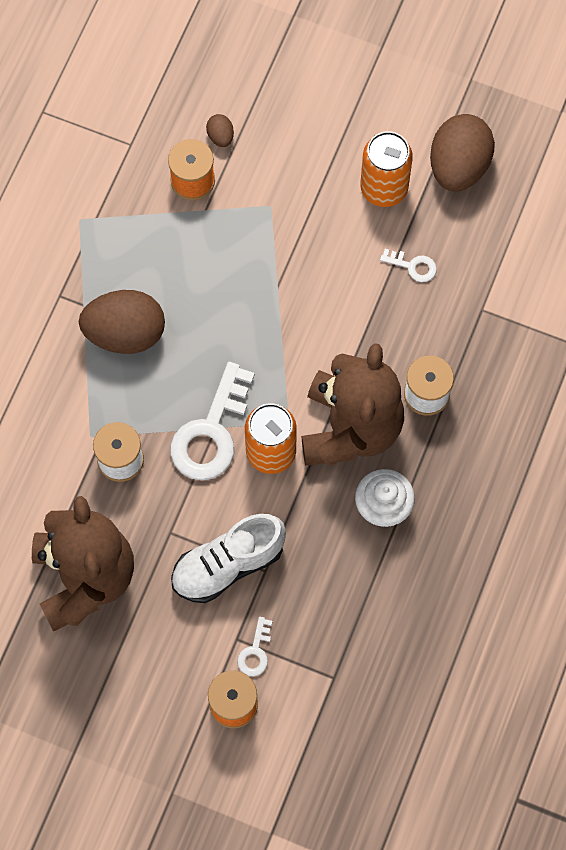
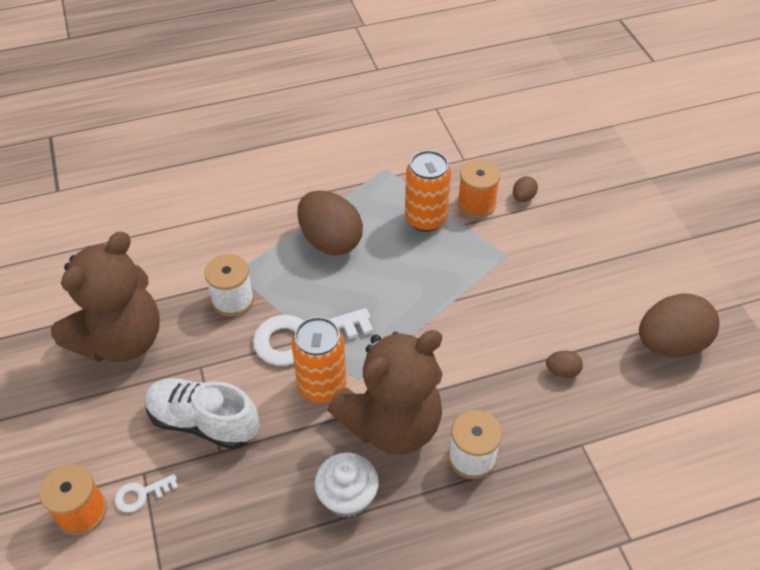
camera: 50 degrees right, 20 degrees down
(384, 188) = (597, 310): orange can -> orange can (425, 219)
(413, 266) = (562, 371): white key -> brown egg

